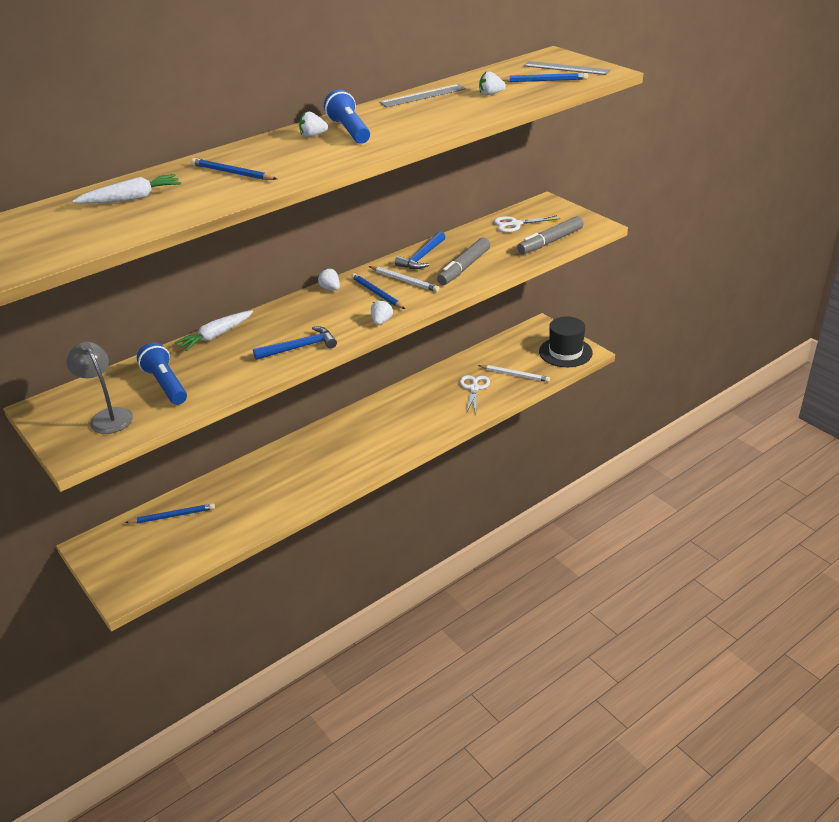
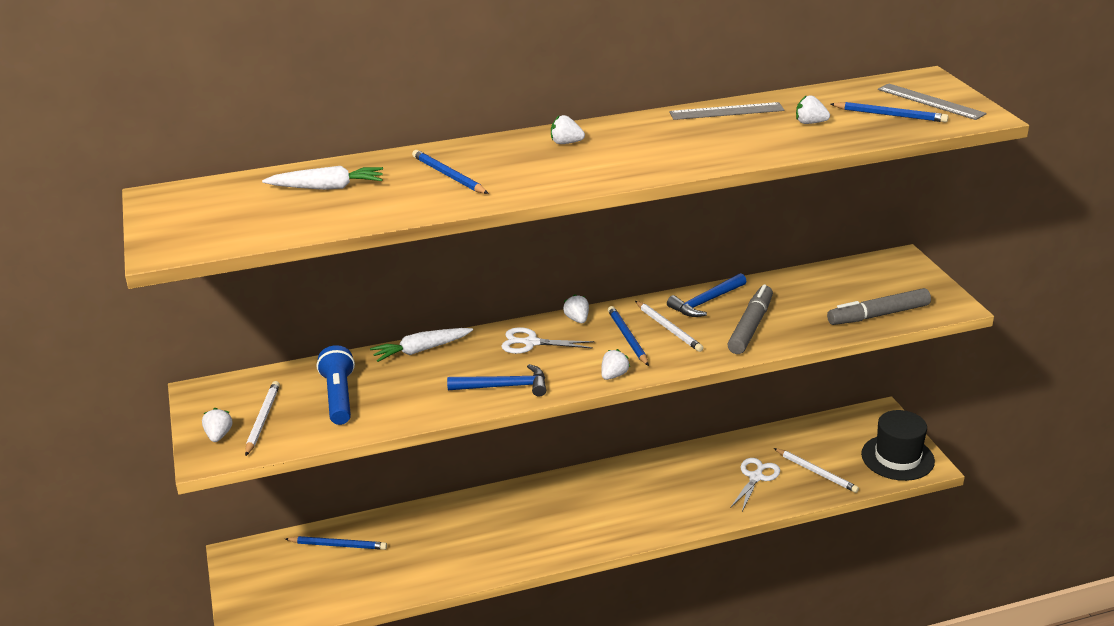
camera: 20 degrees right, 5 degrees down
(75, 437) = (219, 435): none -> white strawberry
(108, 416) = (262, 420): grey lamp -> white pencil
(349, 131) = (610, 144): blue flashlight -> none
(464, 267) = (750, 327): grey marker -> grey marker turned 150 degrees clockwise
(515, 224) = (846, 282): white scissors -> white scissors (531, 343)

